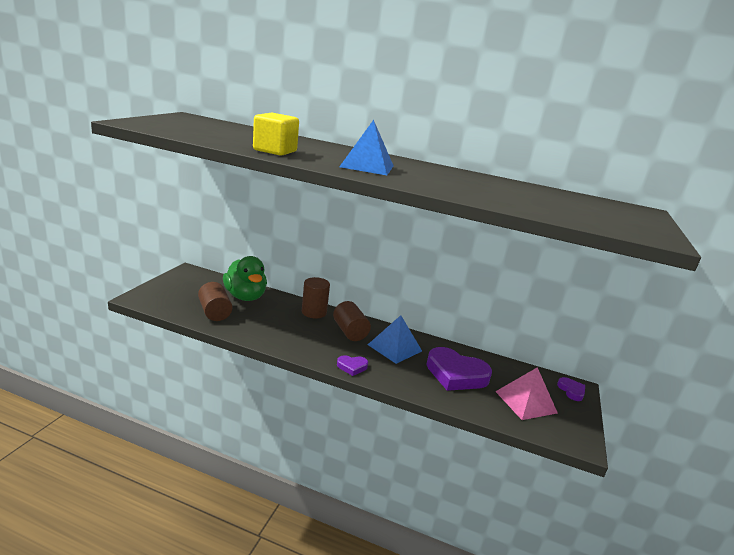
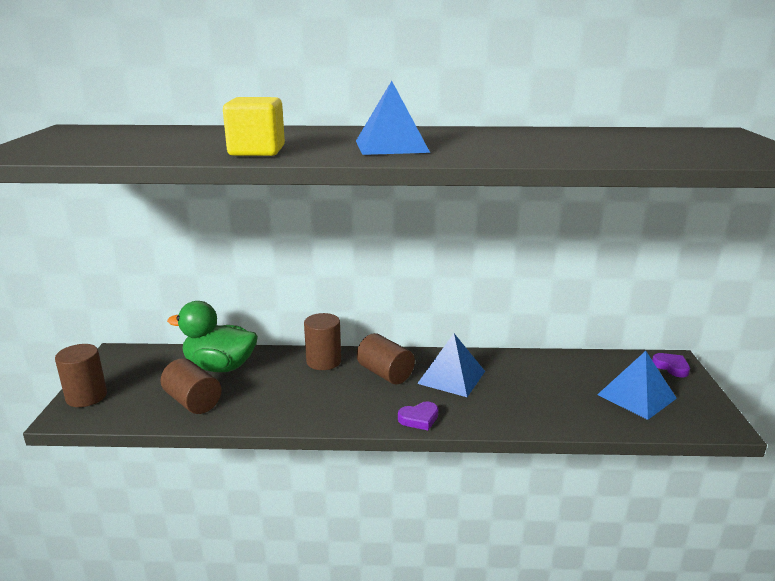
camera: 15 degrees left, 0 degrees up
(155, 291) = (86, 396): none -> brown cylinder
(245, 296) = (220, 367): green duck -> green duck turned 150 degrees clockwise
(456, 374) = (542, 388): purple heart -> none
(525, 402) = (636, 396): pink pyramid -> blue pyramid

